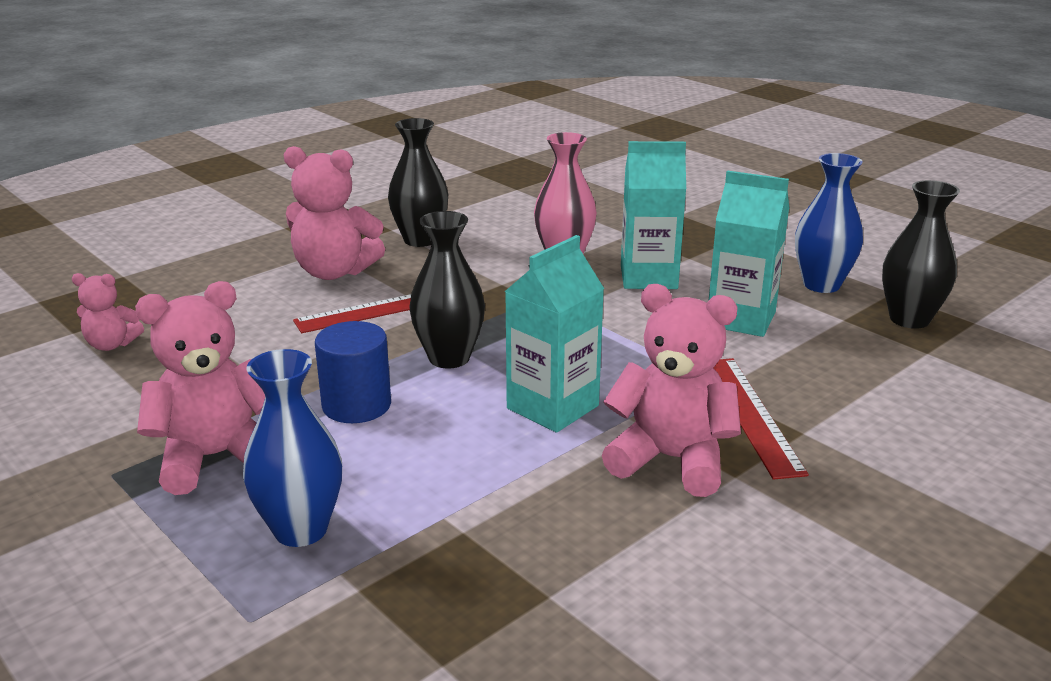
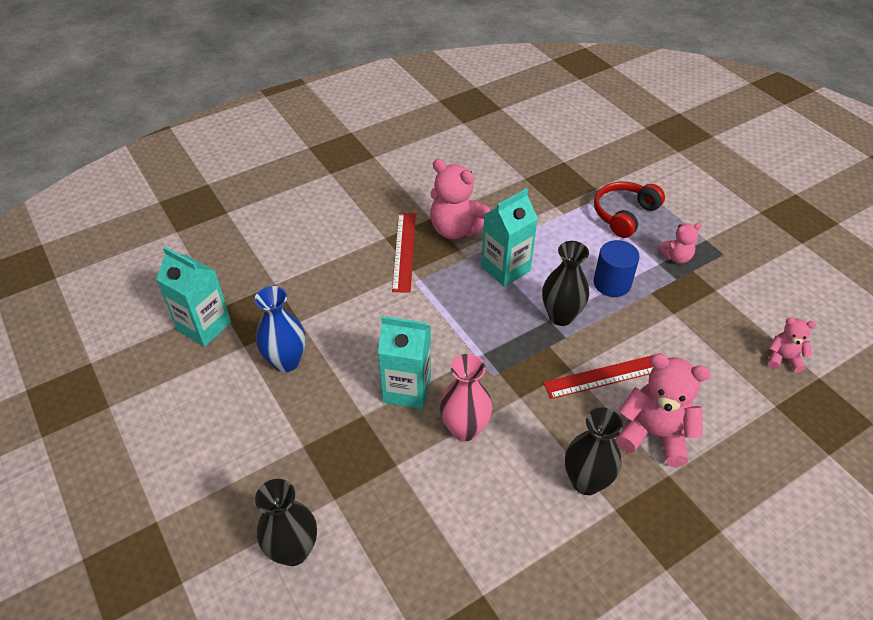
camera: 170 degrees left, 20 degrees up
(215, 457) = (676, 257): pink teddy bear -> pink teddy bear, size x0.54
(301, 529) = (624, 215): blue vase -> red headphones
(741, 319) = (366, 329): turquoise carton -> turquoise carton (204, 326)
(909, 319) = (259, 315): black vase -> black vase (293, 550)

